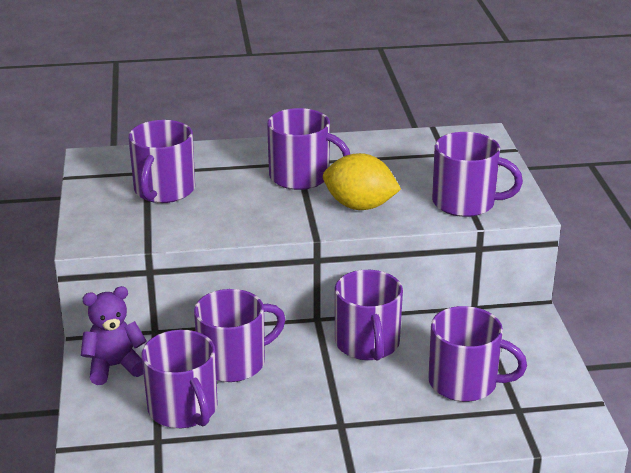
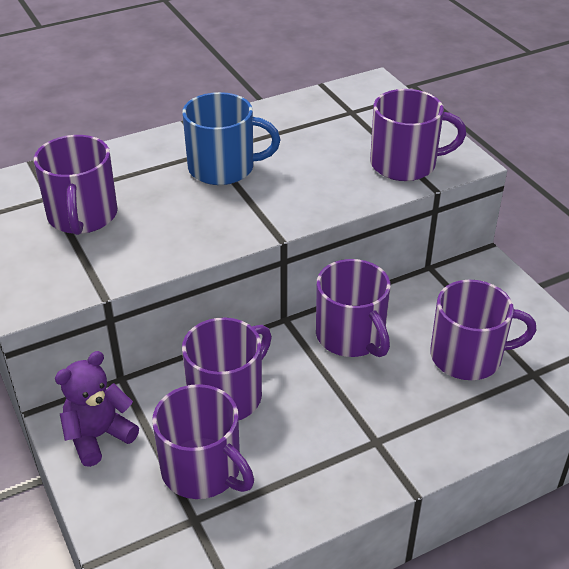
camera: 20 degrees left, 10 degrees up
(301, 177) = (223, 168): purple mug -> blue mug
(360, 206) = (304, 190): yellow lemon -> none

